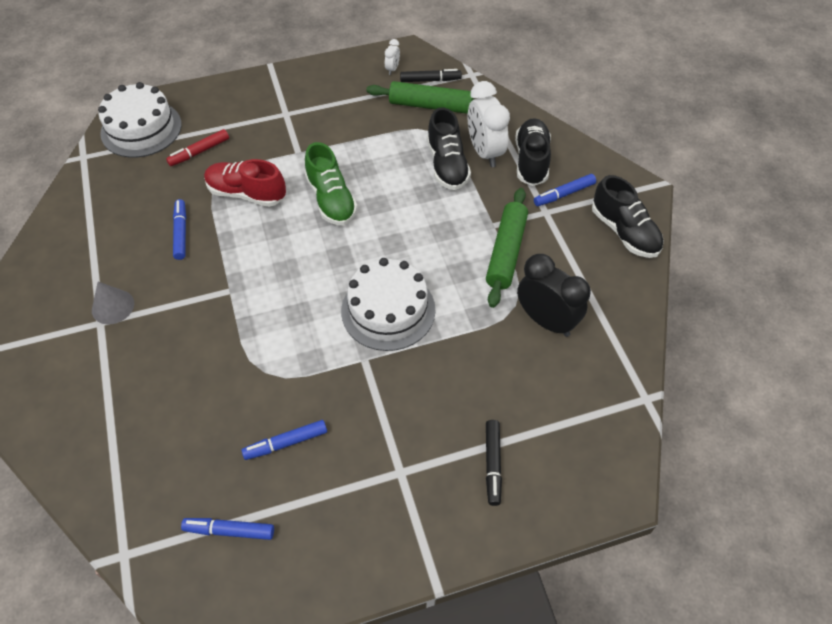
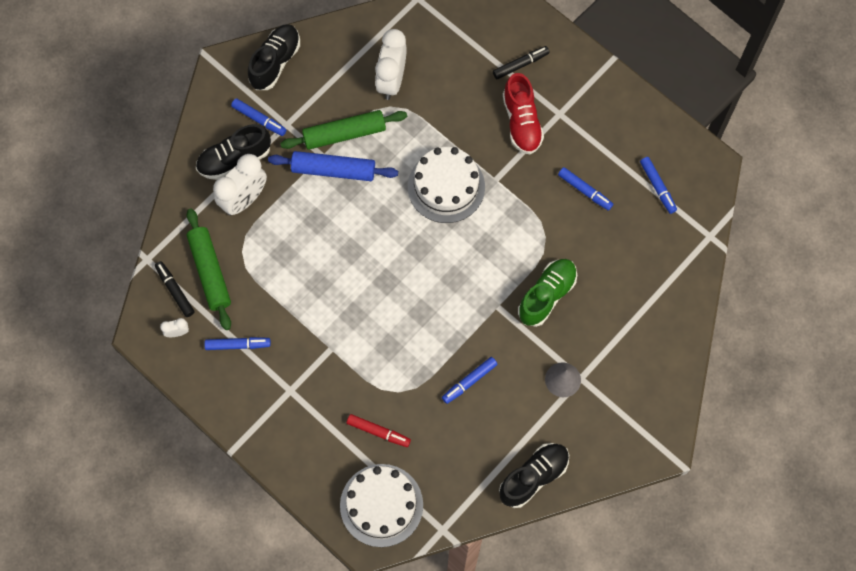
camera: 120 degrees left, 15 degrees up
(247, 194) = (400, 359): red shoe -> red shoe (521, 122)
(331, 200) = (367, 288): green shoe -> green shoe (547, 296)
(352, 98) = (237, 345): none -> blue marker
(447, 165) = (276, 221): black shoe -> black shoe (533, 477)
(471, 226) = (333, 170): none -> blue rolling pin
(546, 321) = (391, 81): black clock -> white clock

